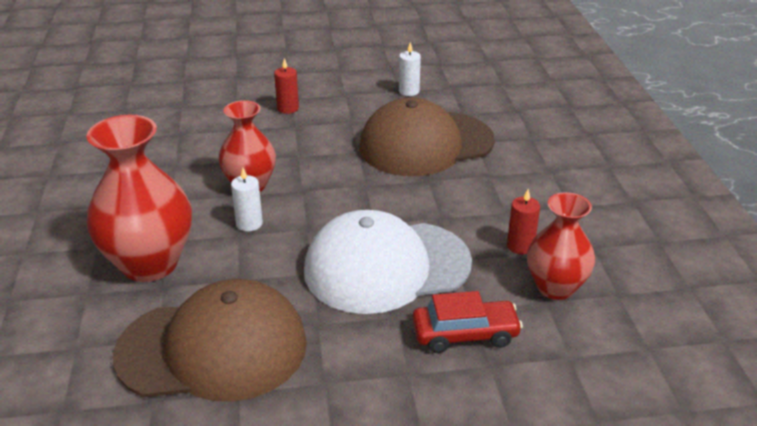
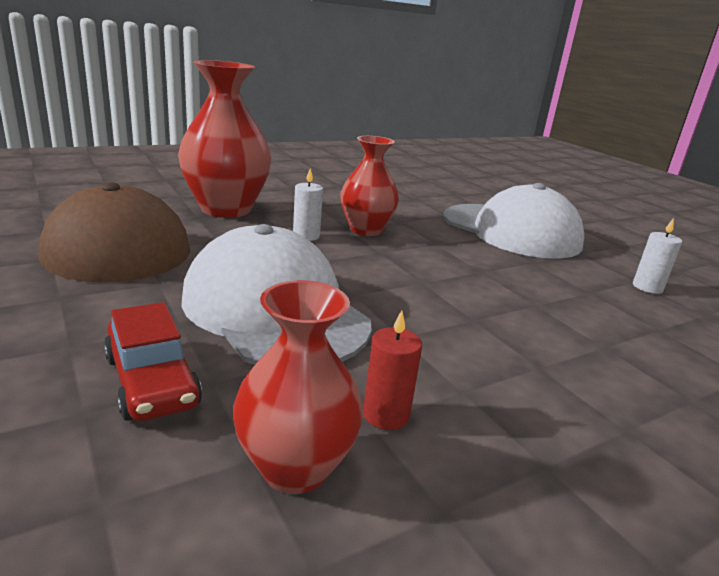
camera: 65 degrees right, 10 degrees down
(288, 108) = (511, 231): red candle -> white cap
(426, 144) = (550, 310): brown cap -> none

